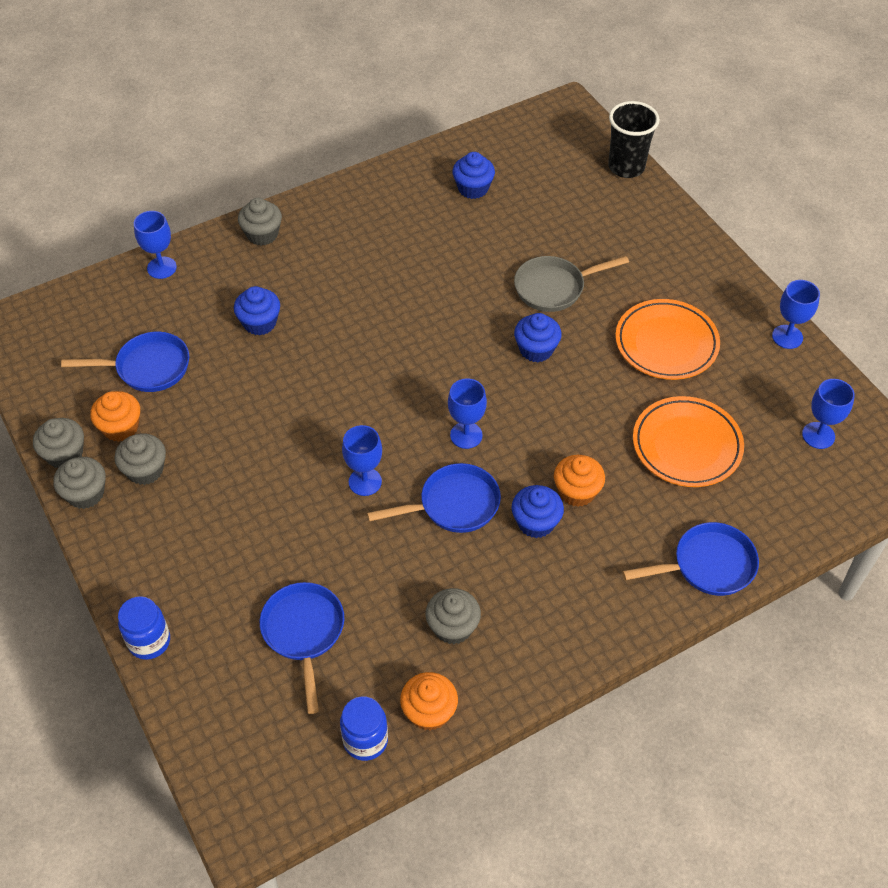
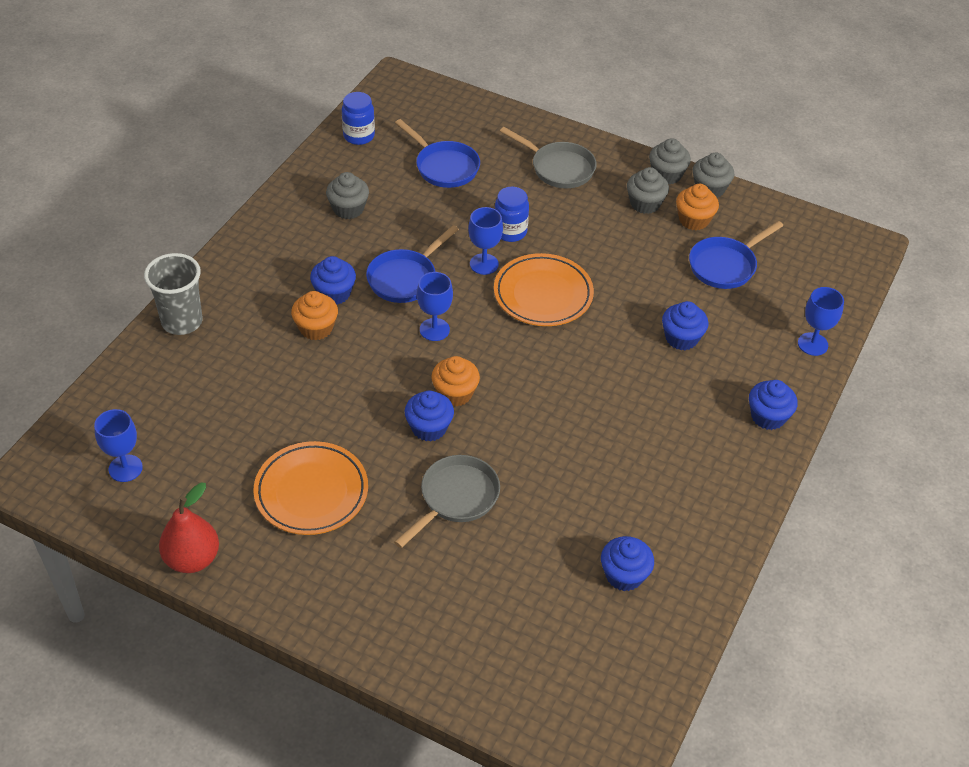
camera: 145 degrees right, 5 degrees down
(149, 641) = (535, 125): blue jar -> blue jar (510, 232)
(184, 562) = (559, 168): none -> grey pan
(262, 234) = (768, 416): grey cupcake -> blue cupcake
(429, 711) = (330, 163): orange cupcake -> orange cupcake (455, 393)
(626, 167) = (481, 700): black cup -> none
(686, 445) = (243, 405): orange plate -> orange plate (543, 294)
(708, 565) = (182, 322): blue pan -> grey cup
(787, 337) = (192, 559): blue goblet -> red pear

